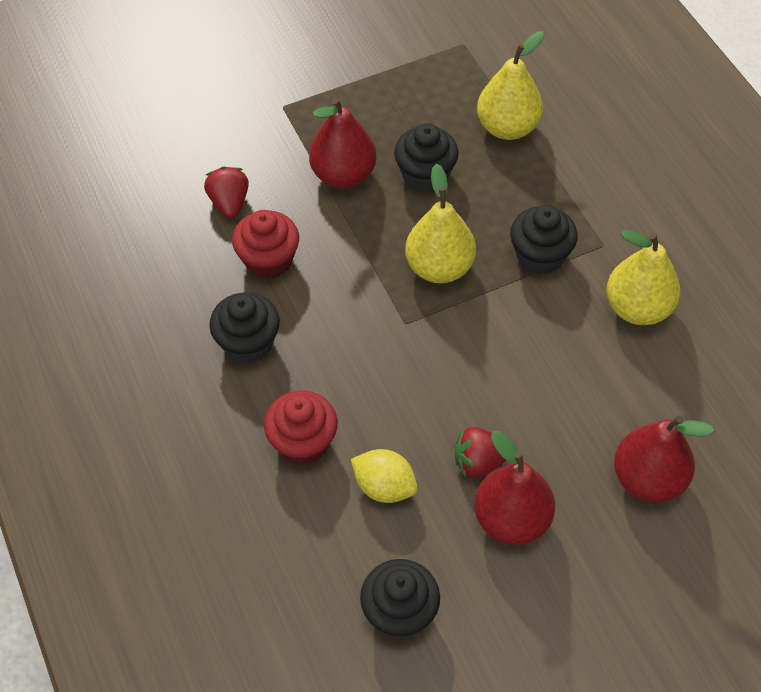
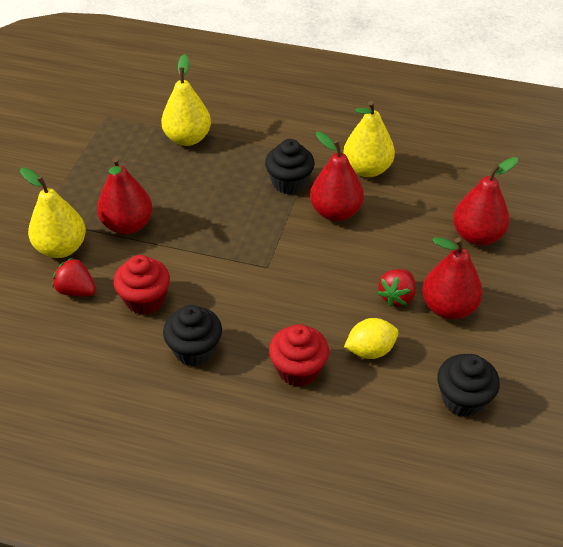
camera: 50 degrees left, 10 degrees down
(425, 175) = (175, 191): black cupcake -> none
(439, 267) = (246, 227): yellow pear -> yellow pear (61, 248)
(542, 325) = (335, 212): none -> red pear

